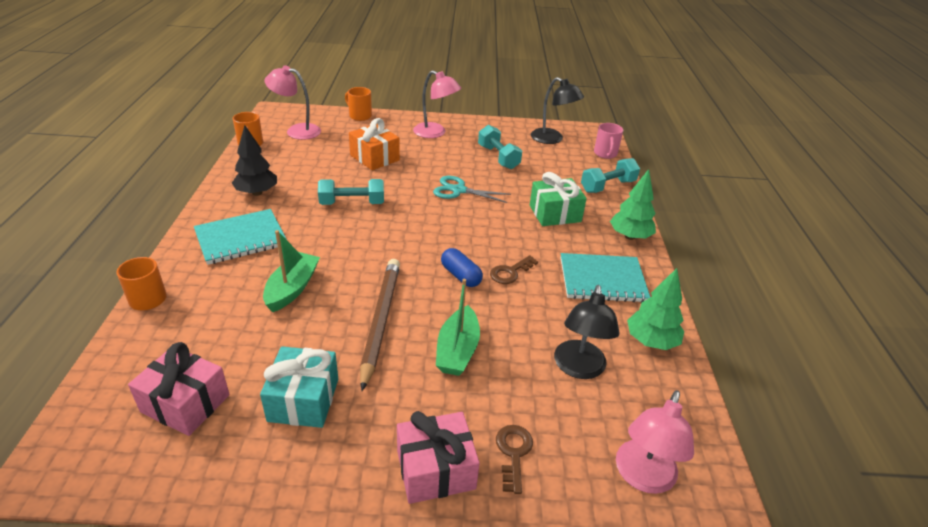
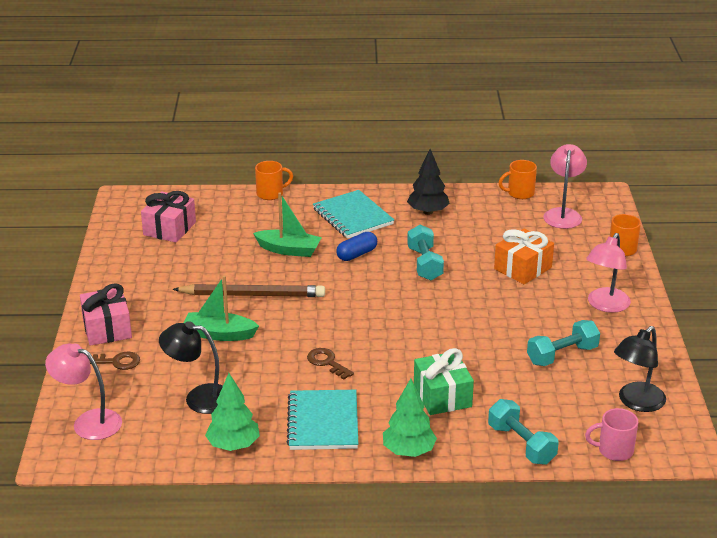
camera: 90 degrees right, 5 degrees down
(303, 400) = (170, 271): turquoise gift -> none
(459, 190) = (471, 327): turquoise scissors -> none
(461, 276) = (317, 333): blue capsule -> blue capsule (357, 254)

